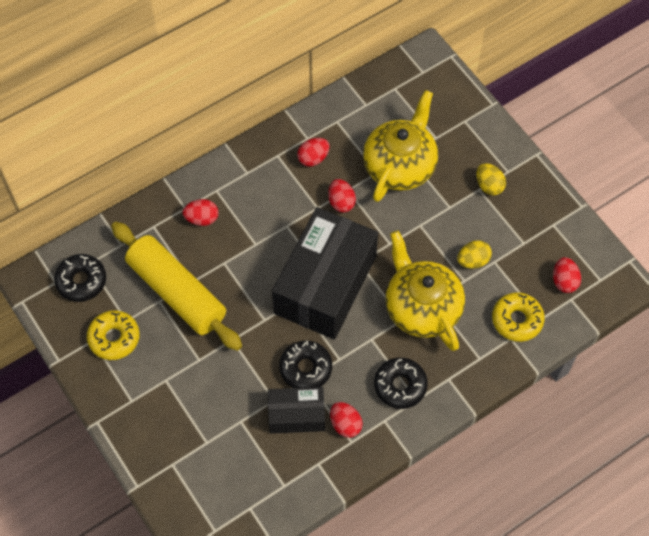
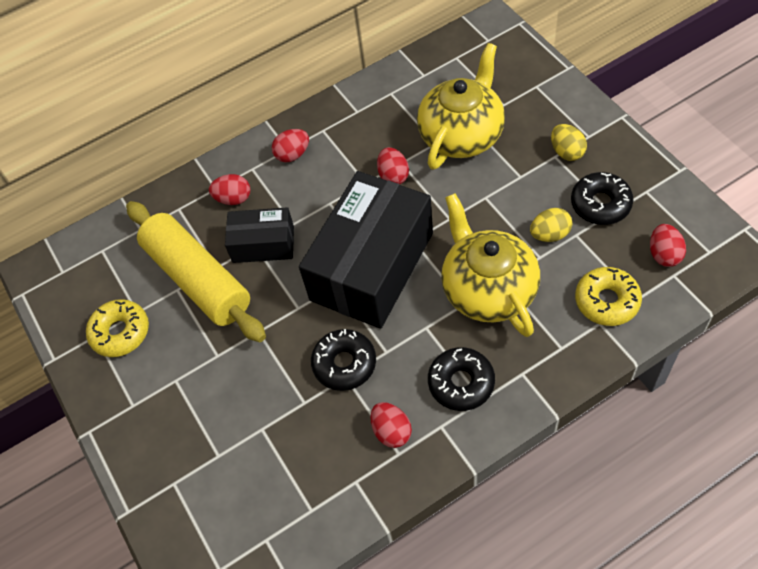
camera: 10 degrees right, 5 degrees down
(81, 281) = (91, 270): black donut -> black donut (600, 204)
(296, 415) = (331, 420): black box -> black box (263, 244)
(313, 158) = (363, 131): red egg -> red egg (293, 154)

